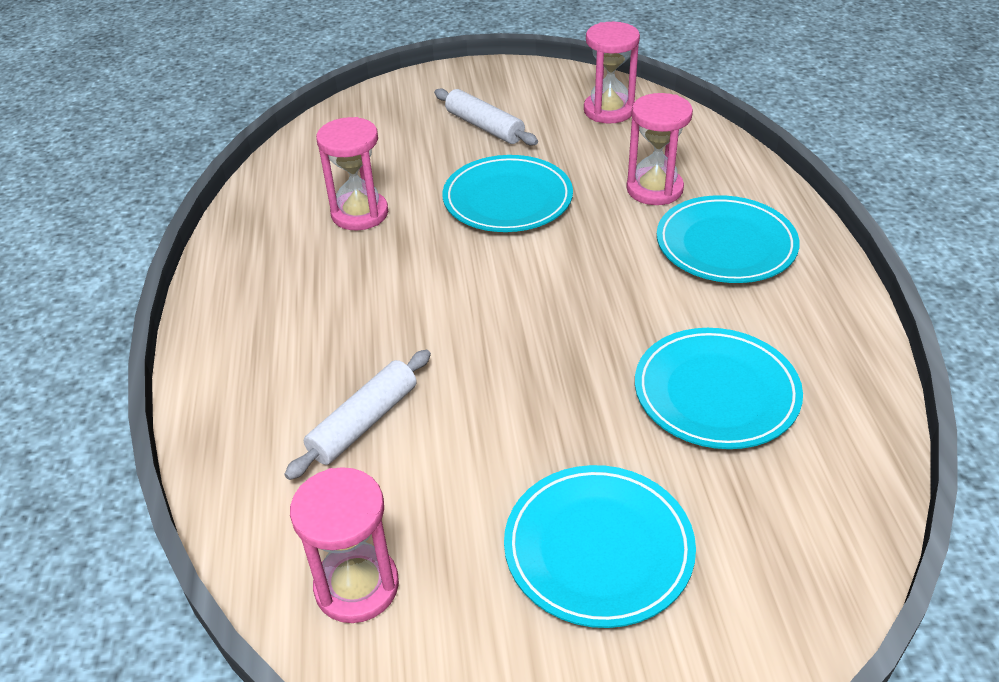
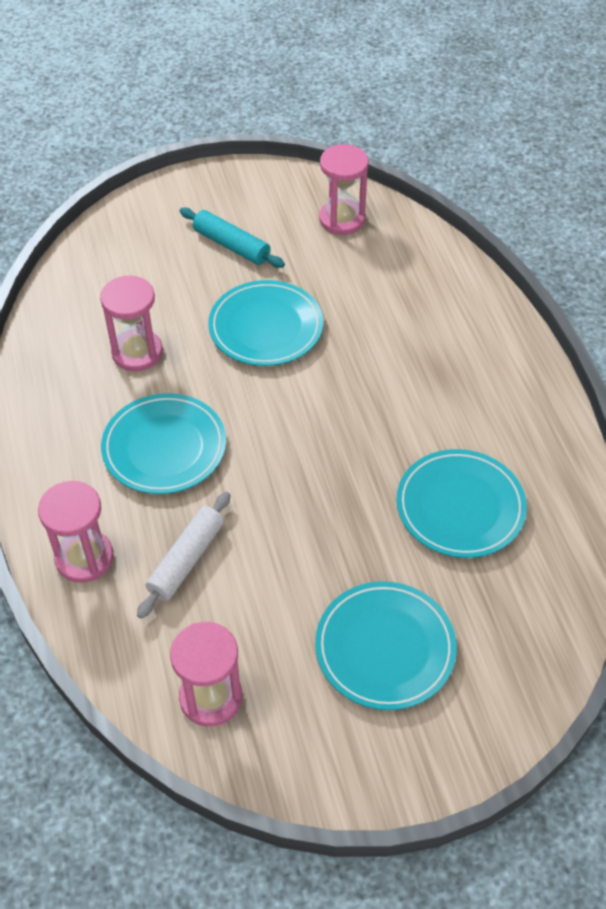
camera: 10 degrees left, 10 degrees up
(484, 127) = (231, 245): white rolling pin -> turquoise rolling pin
(654, 189) = (392, 307): pink hourglass -> pink hourglass (84, 558)
(725, 245) = (457, 363): turquoise plate -> turquoise plate (164, 447)

